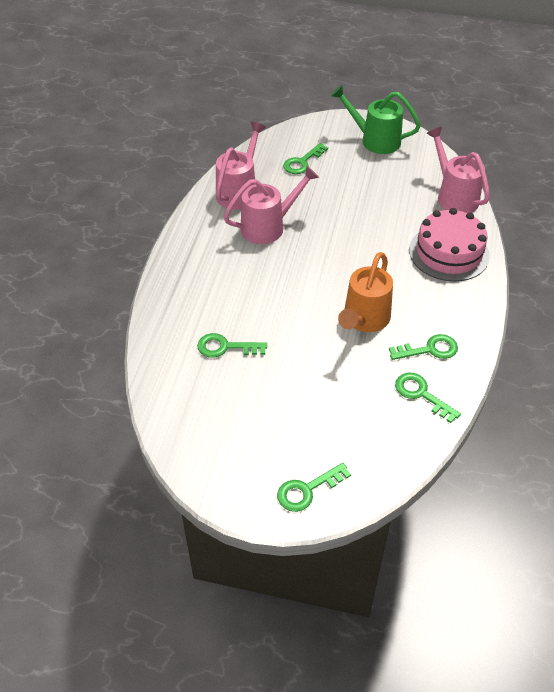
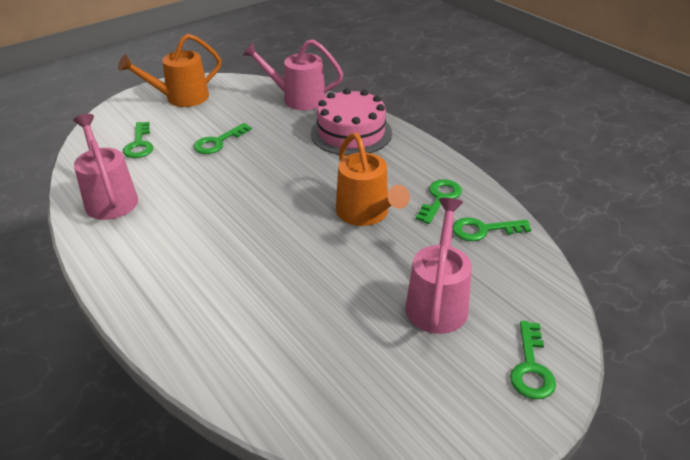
camera: 50 degrees left, 10 degrees down
(225, 347) = (289, 323): green key -> green key (218, 142)
(269, 227) = (181, 205): pink watering can -> pink watering can (438, 301)
(374, 140) = (180, 98): green watering can -> orange watering can

